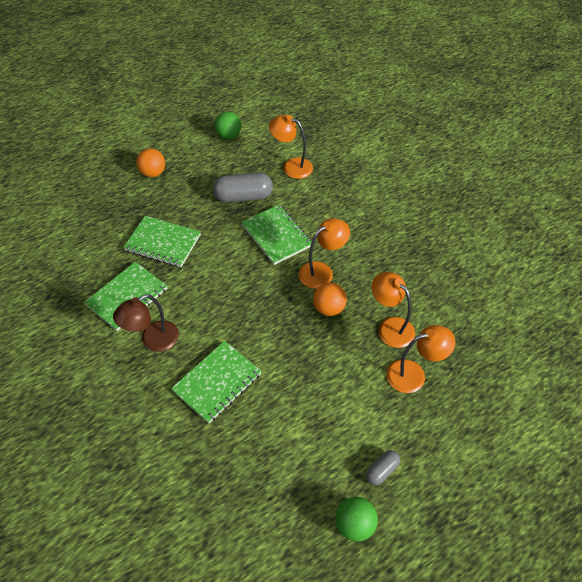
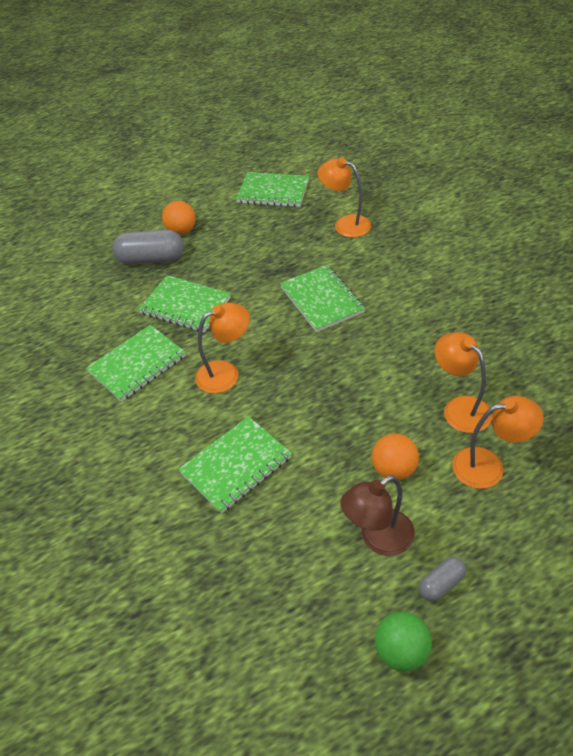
camera: 10 degrees right, 5 degrees down
(153, 341) = (163, 414): brown lamp -> brown lamp (378, 539)
(229, 136) = (273, 192): green ball -> green notebook
(243, 197) = (285, 257): grey capsule -> grey capsule (151, 259)
(322, 271) = (375, 341): orange lamp -> orange lamp (226, 373)
(329, 308) = (381, 384): orange ball -> orange ball (394, 469)

